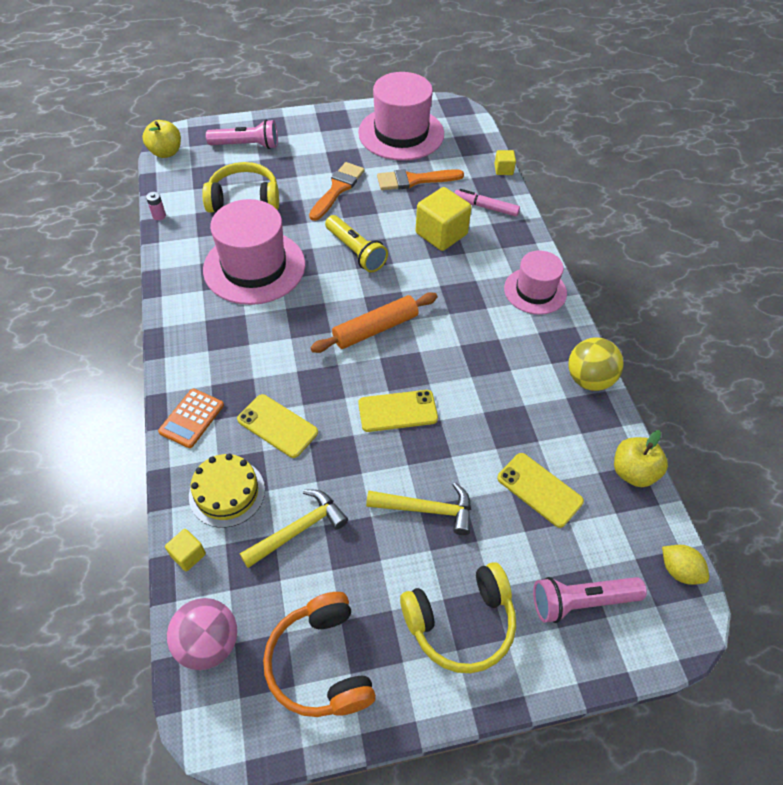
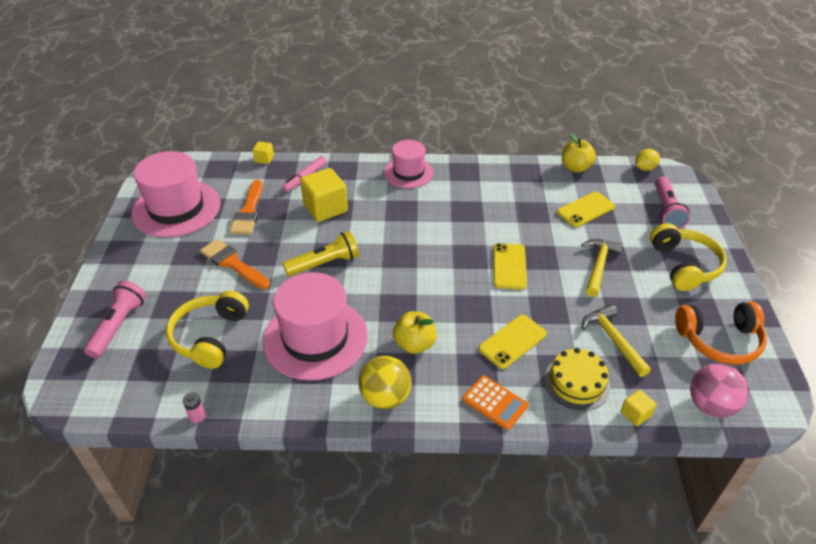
camera: 75 degrees left, 10 degrees down
(166, 152) = (82, 403): yellow apple -> yellow apple (414, 344)
(375, 329) = (421, 265): orange rolling pin -> none
(589, 379) = (498, 167): yellow ball -> yellow ball (385, 397)

